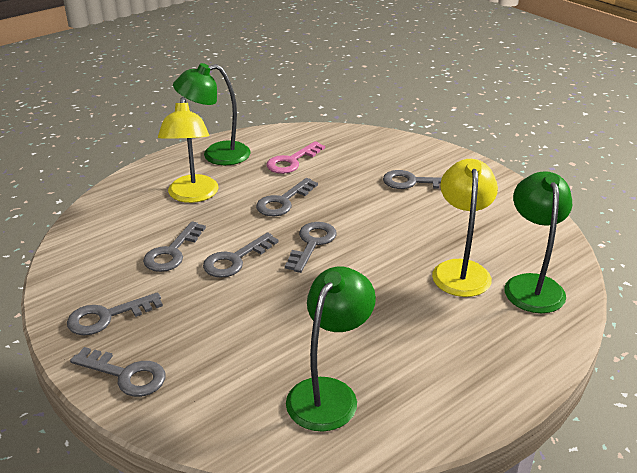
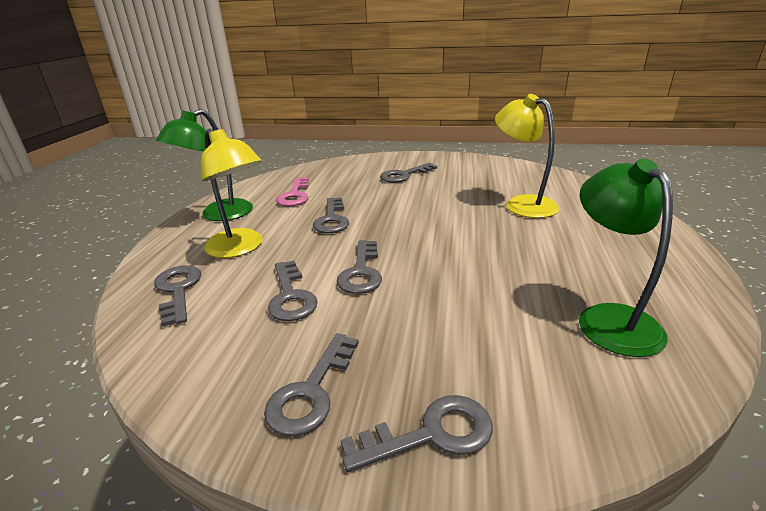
camera: 40 degrees left, 5 degrees down
(312, 243) = (403, 233): grey key -> grey key (178, 290)
(531, 285) = (570, 193): green lamp -> none

